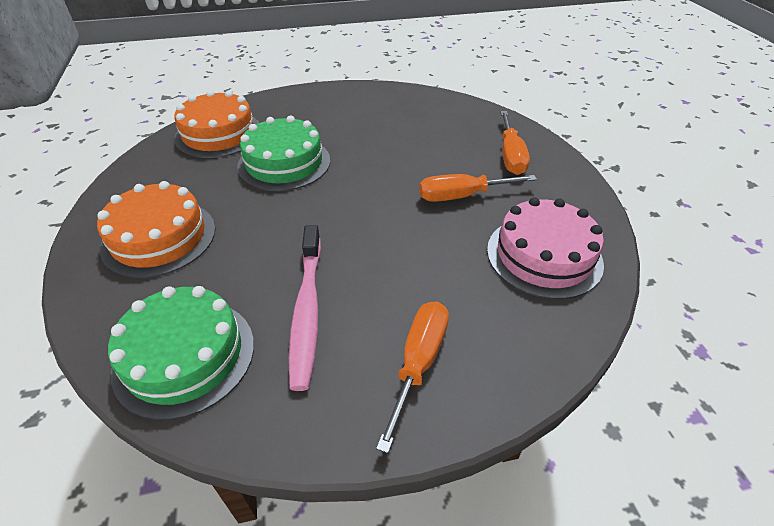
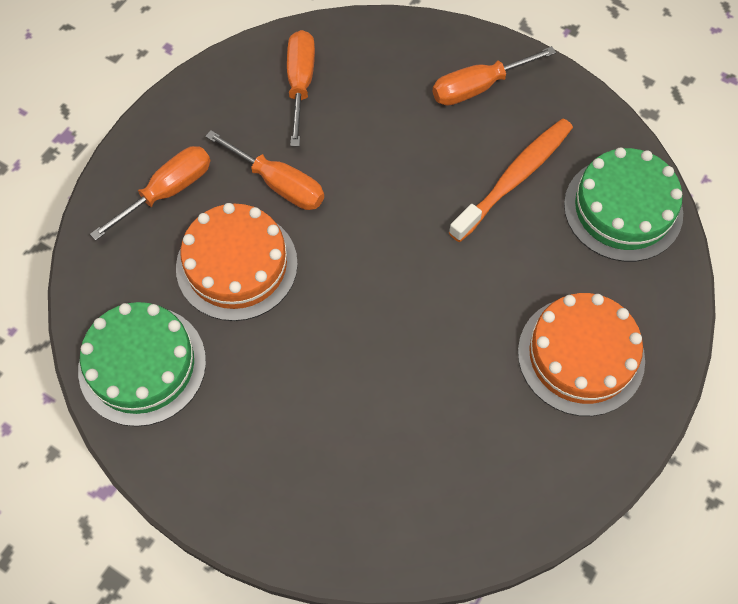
camera: 135 degrees left, 20 degrees up
(218, 134) = (413, 506): orange cake -> orange cake (236, 265)
(284, 163) = (387, 375): green cake -> green cake (142, 365)
(307, 310) = (514, 178): pink toothbrush -> orange toothbrush
(544, 256) = (300, 83): pink cake -> orange screwdriver

